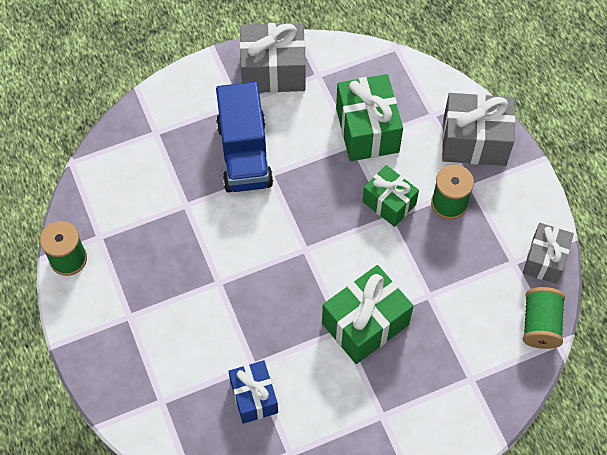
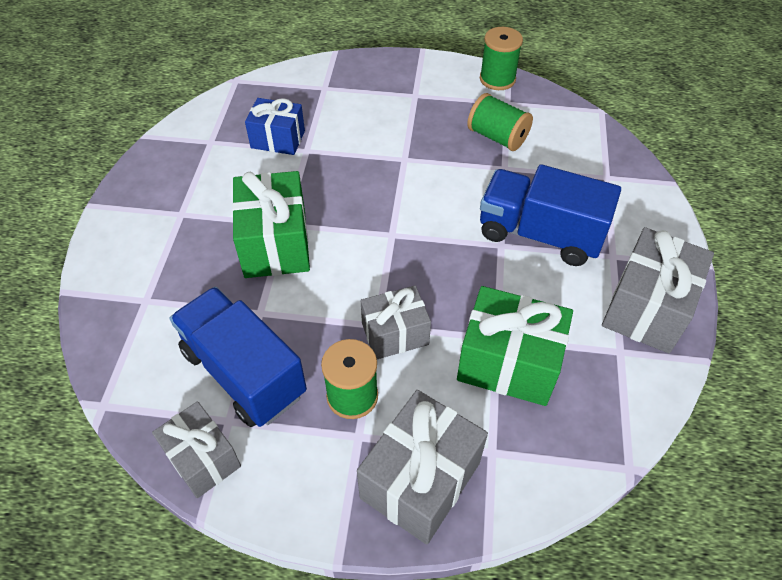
camera: 120 degrees right, 10 degrees down
(389, 203) = (395, 334): green gift -> grey gift
(478, 275) = (244, 373): none -> blue truck
(540, 324) = (137, 401): green spool -> green spool (497, 137)

